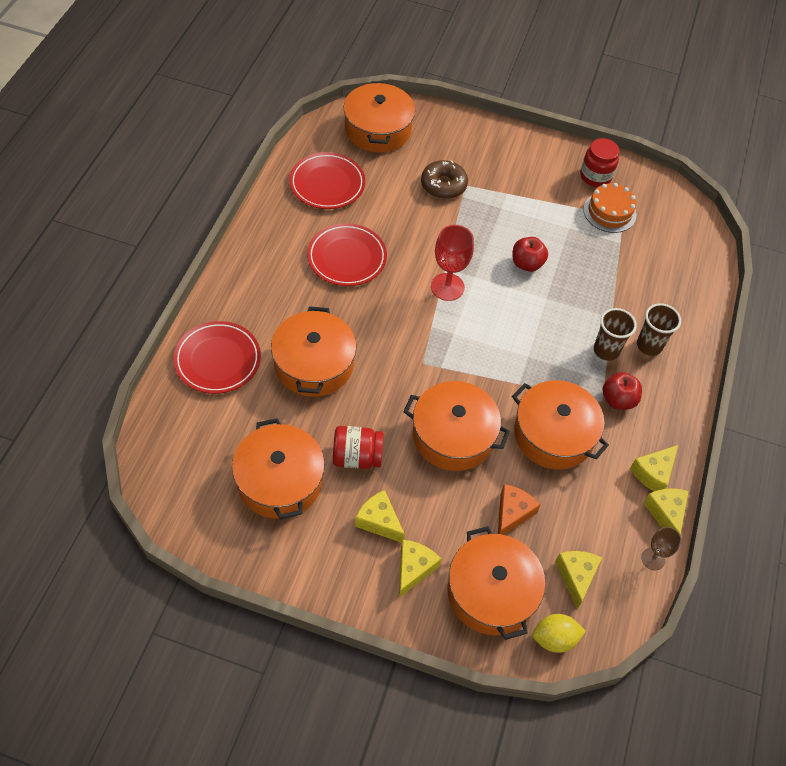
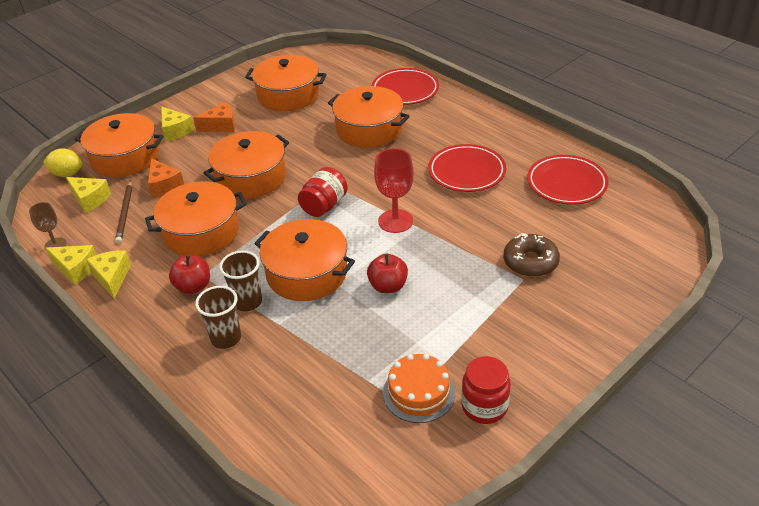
camera: 125 degrees right, 15 degrees down
(357, 457) = (276, 129): red jar -> red jar (324, 206)
(378, 129) = (637, 239): orange pot -> orange pot (307, 273)
(379, 521) = (221, 126): yellow cheese -> orange cheese
(554, 639) = (67, 174): yellow lemon -> yellow lemon turned 75 degrees clockwise
(573, 523) = (125, 213): none -> brown pencil

